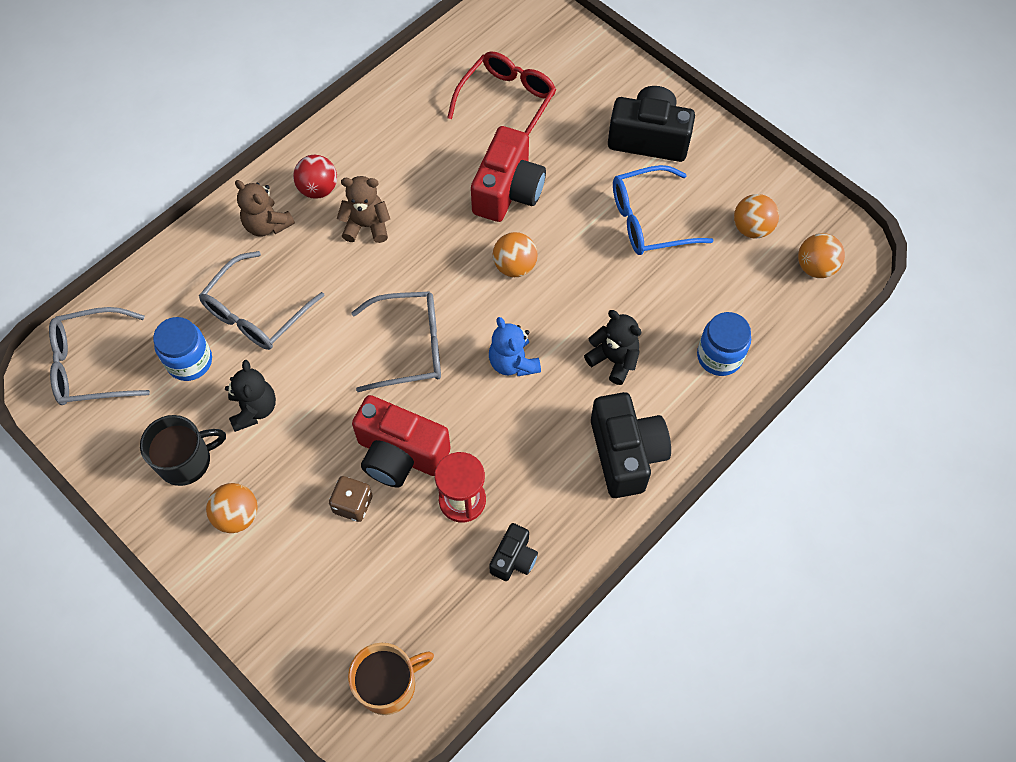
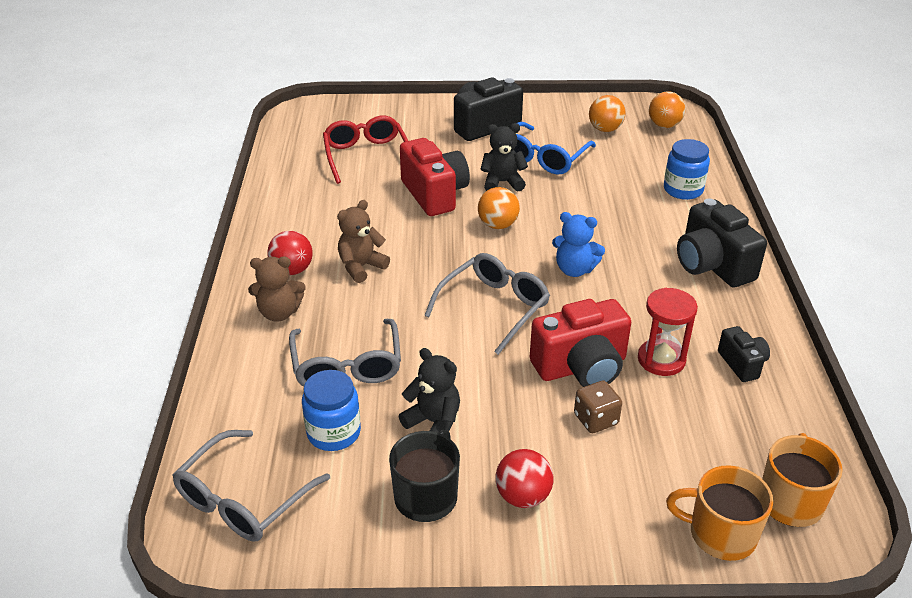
camera: 45 degrees left, 25 degrees down
(237, 515) = (523, 496): orange ball -> red ball
(313, 659) = (720, 534): none -> orange mug
(614, 360) = (630, 228): black teddy bear -> black teddy bear (502, 182)
(626, 454) = (712, 265): black camera -> black camera turned 150 degrees counterclockwise

